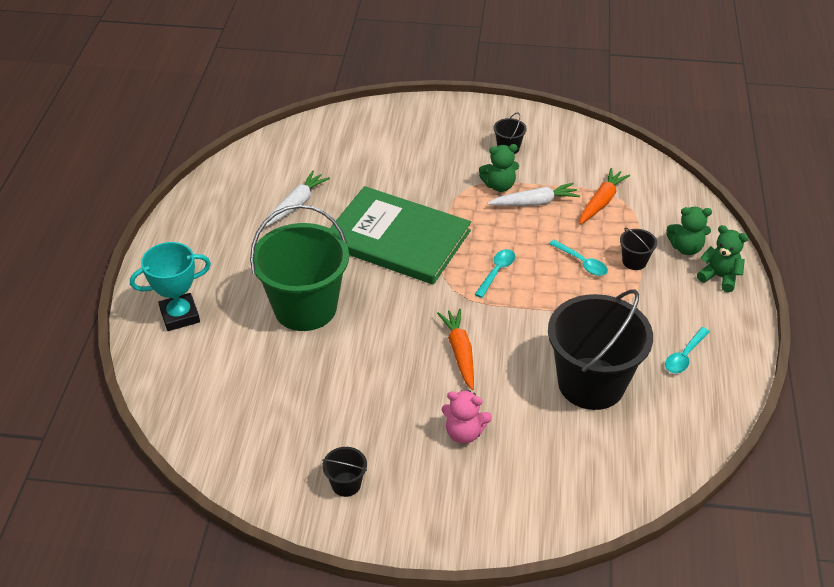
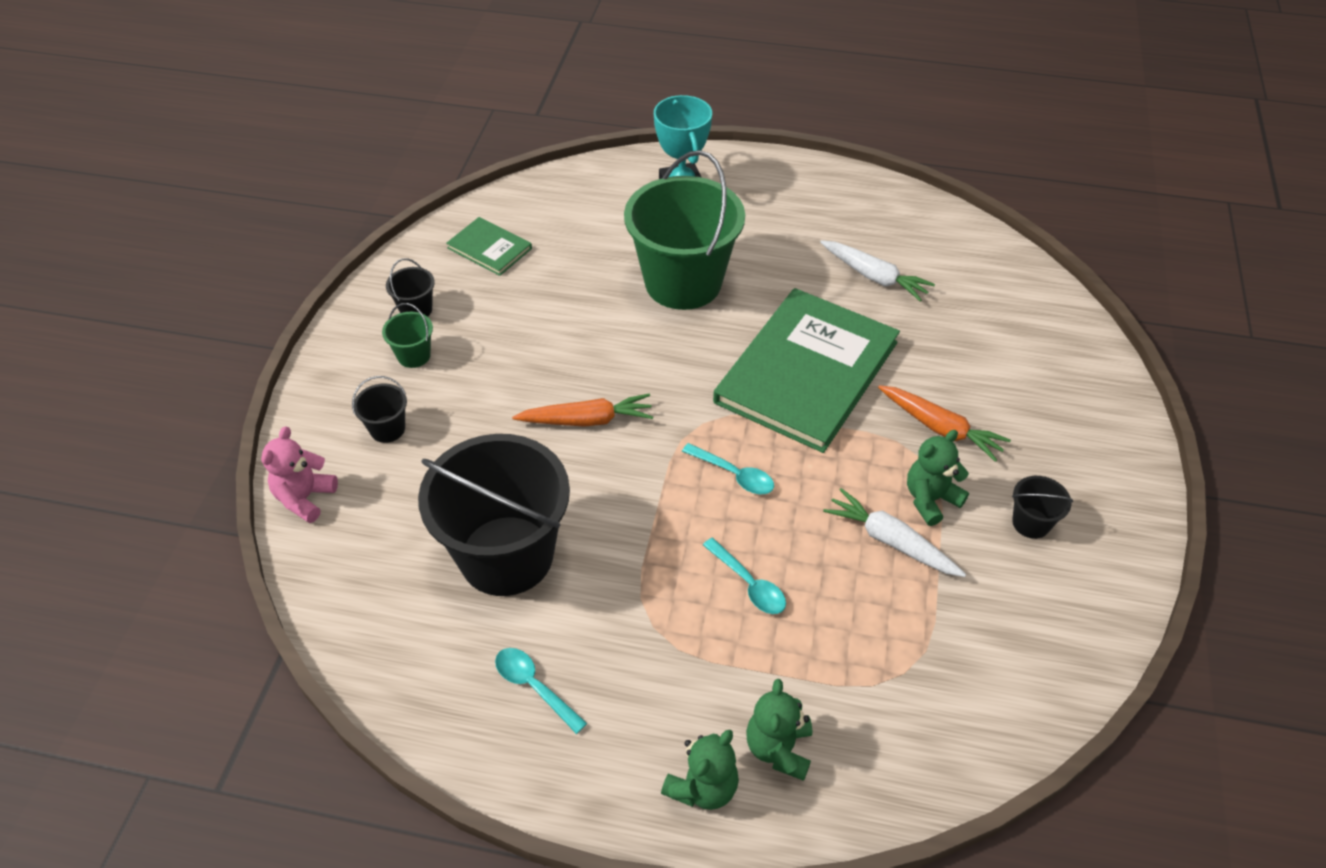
camera: 95 degrees right, 5 degrees up
(261, 442) = (489, 248): none -> green book
(403, 475) = (414, 355): none -> green bucket
(464, 433) = (458, 413): pink teddy bear -> pink teddy bear (305, 498)
(499, 186) = (930, 499): green teddy bear -> green teddy bear turned 60 degrees clockwise
(534, 203) = (891, 541): white carrot -> white carrot turned 135 degrees clockwise
(581, 262) = (748, 584): turquoise spoon -> turquoise spoon turned 90 degrees counterclockwise
(601, 202) = (898, 638): orange carrot -> orange carrot (940, 428)
(634, 261) = (748, 659): black bucket -> black bucket (387, 429)

